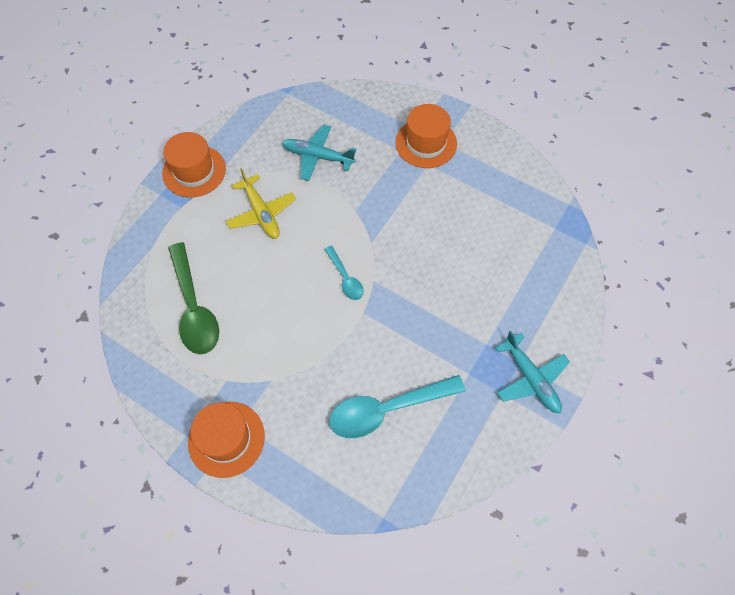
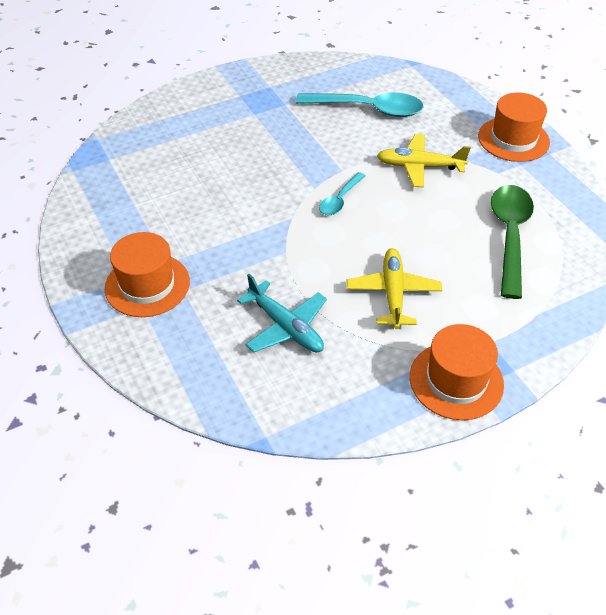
camera: 150 degrees left, 15 degrees down
(299, 351) = (419, 166): none -> yellow plane
(345, 278) = (340, 200): turquoise spoon -> turquoise spoon turned 150 degrees counterclockwise
(530, 378) = (240, 85): turquoise plane -> none

